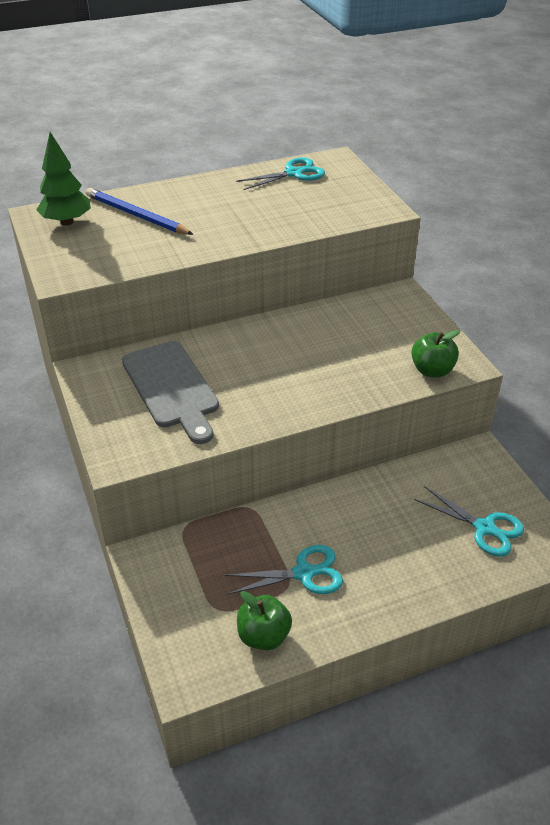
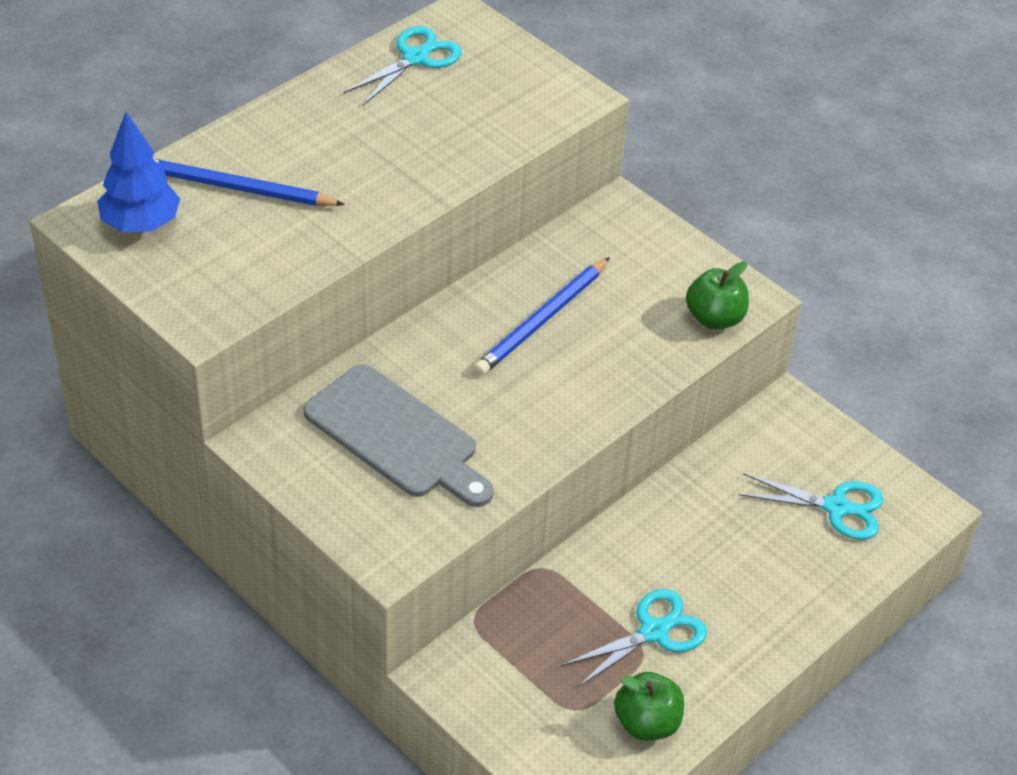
camera: 25 degrees left, 5 degrees up
(67, 222) = (141, 224): green tree -> blue tree
(311, 345) = (542, 320): none -> blue pencil

